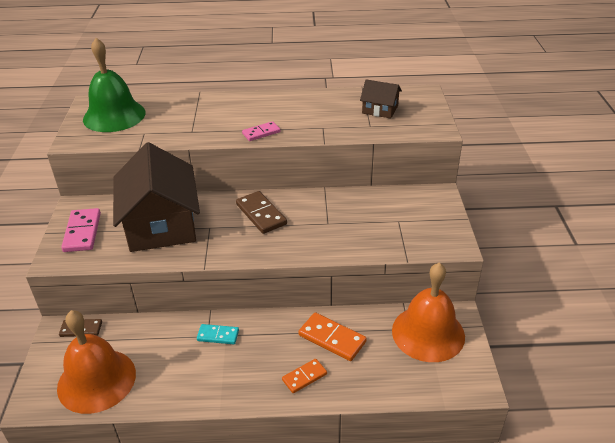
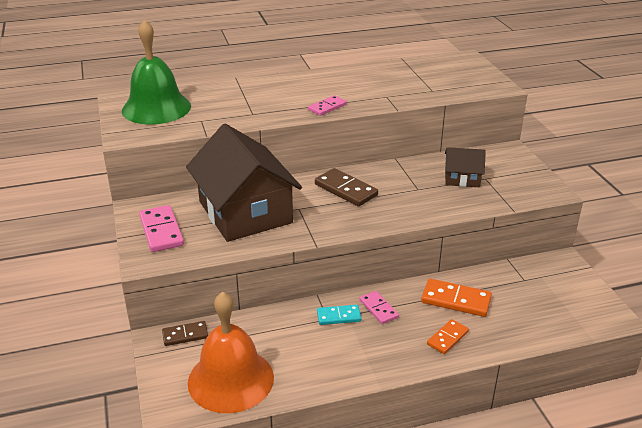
camera: 15 degrees left, 5 degrees down
(257, 334) = (378, 309): none -> pink domino
(380, 109) = (432, 75): brown house -> brown house (462, 178)
(428, 333) = (545, 280): orange bell -> none

